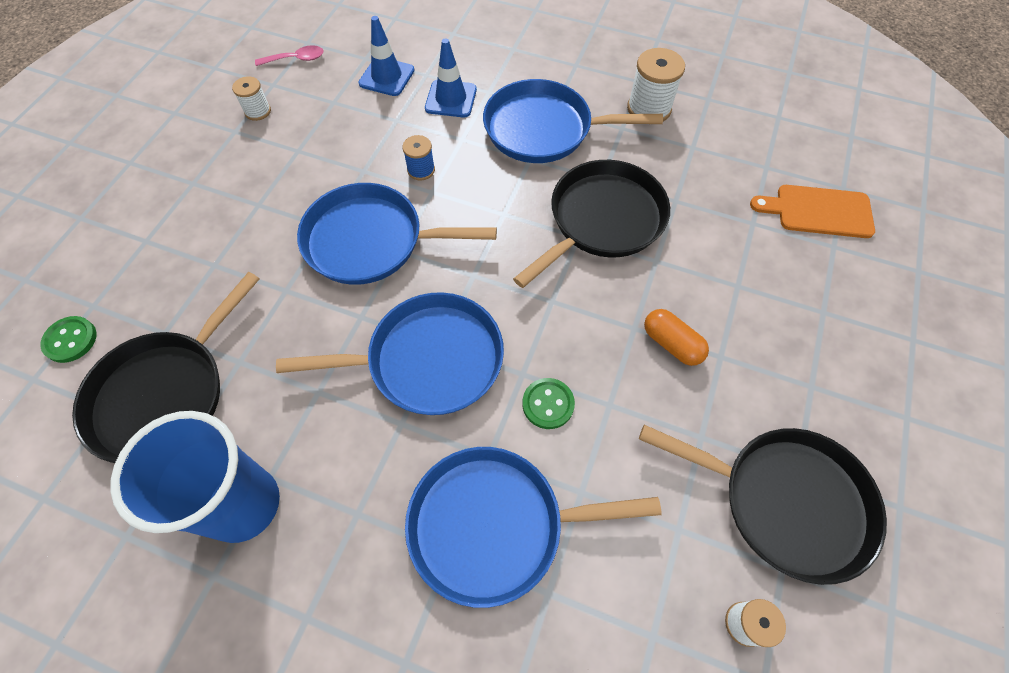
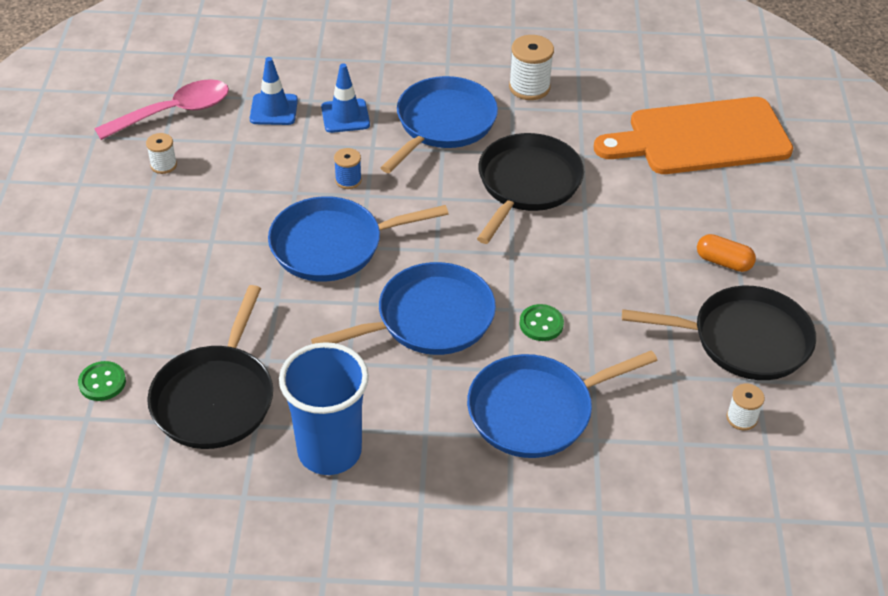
camera: 20 degrees left, 15 degrees down
(296, 59) = (174, 112): pink spoon -> pink spoon, size x1.99
(543, 129) = (443, 124): blue pan -> blue pan turned 135 degrees clockwise
(672, 344) = (621, 260): orange capsule -> orange capsule (723, 262)
(818, 211) = (701, 138): orange cutting board -> orange cutting board, size x1.87

